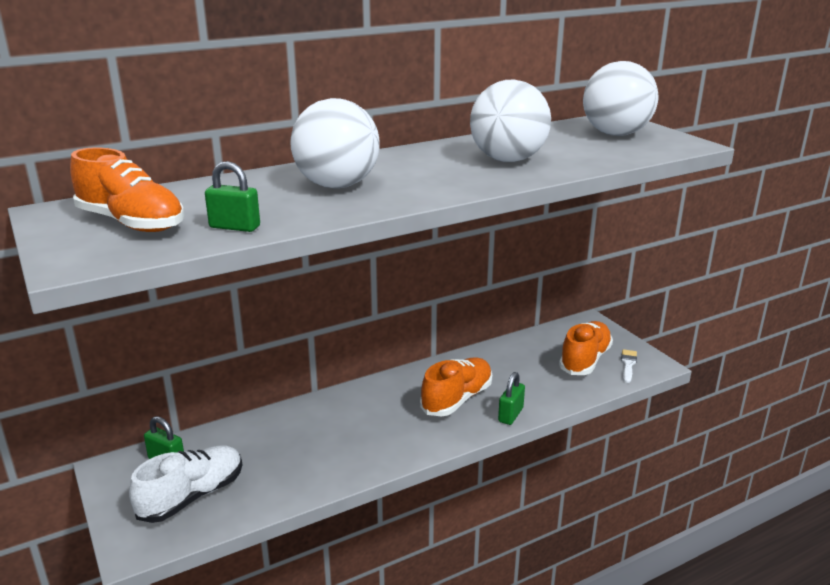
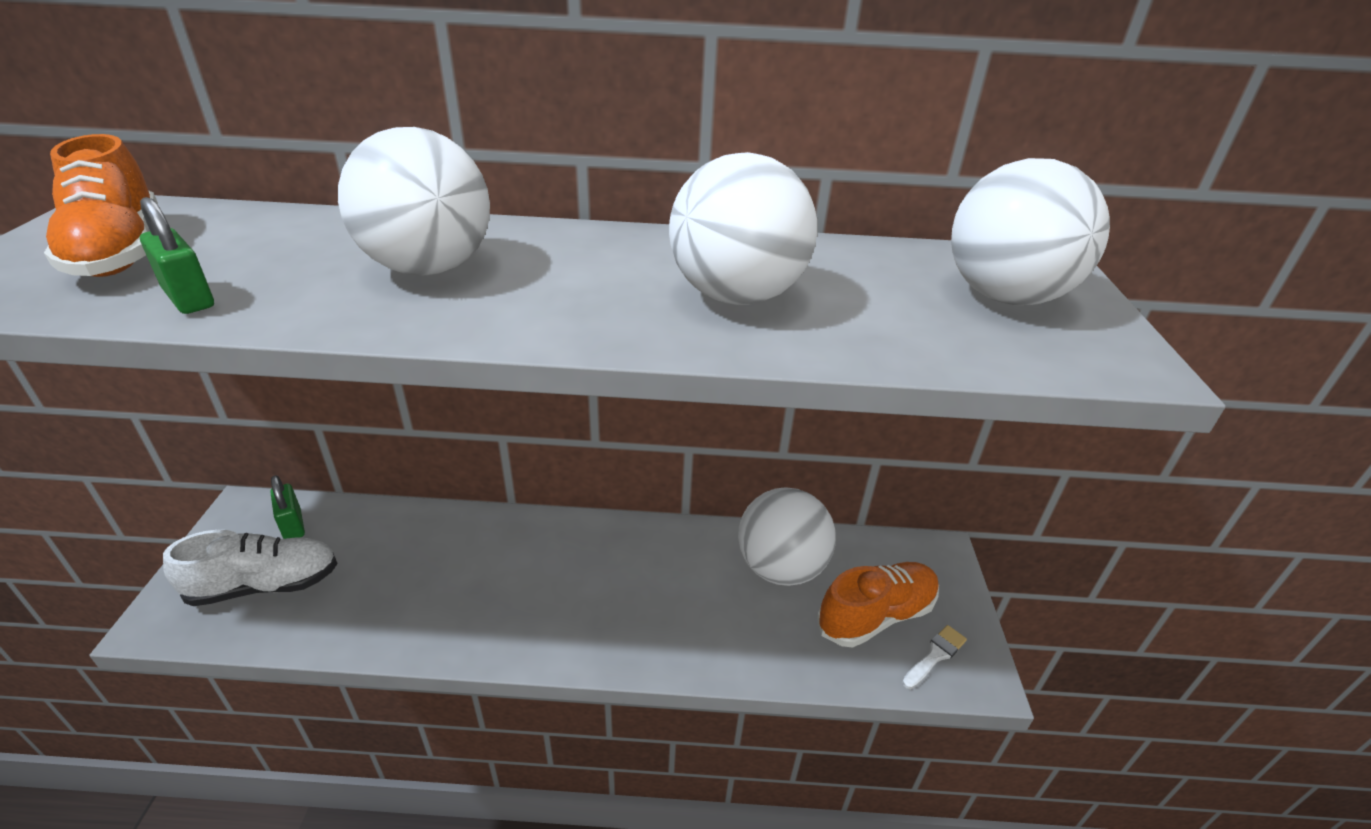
camera: 30 degrees right, 10 degrees up
(457, 399) = (649, 595): orange shoe -> none
(510, 415) = (691, 657): green padlock -> none
(515, 359) = (780, 568): none -> white ball

